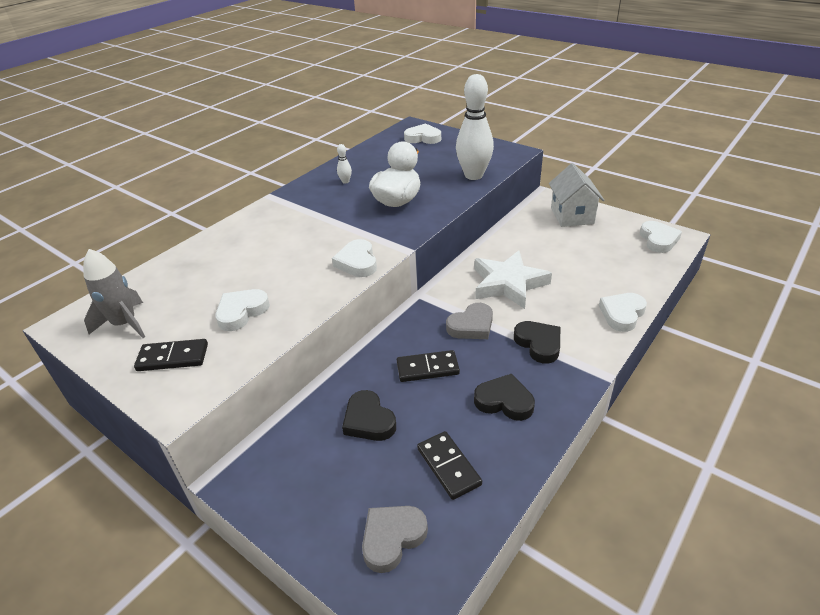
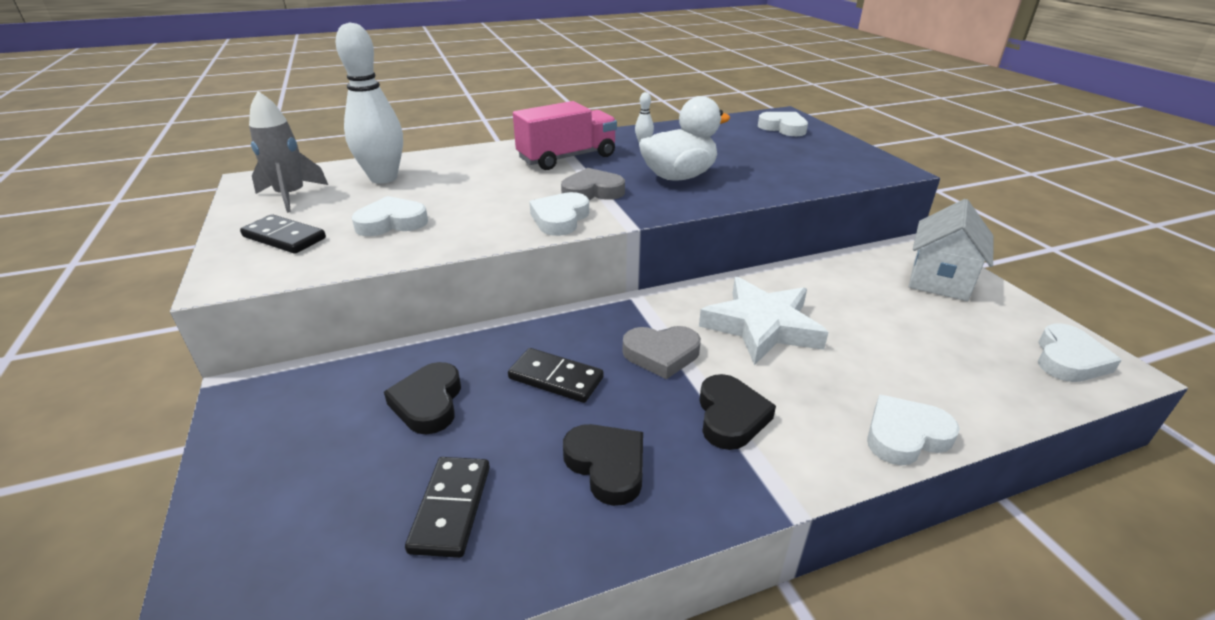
camera: 30 degrees right, 5 degrees down
(304, 211) = (567, 158): none -> pink truck
(392, 538) = (294, 555): grey heart -> grey heart (592, 191)
(473, 175) = (806, 178): white bowling pin -> white bowling pin (383, 178)

